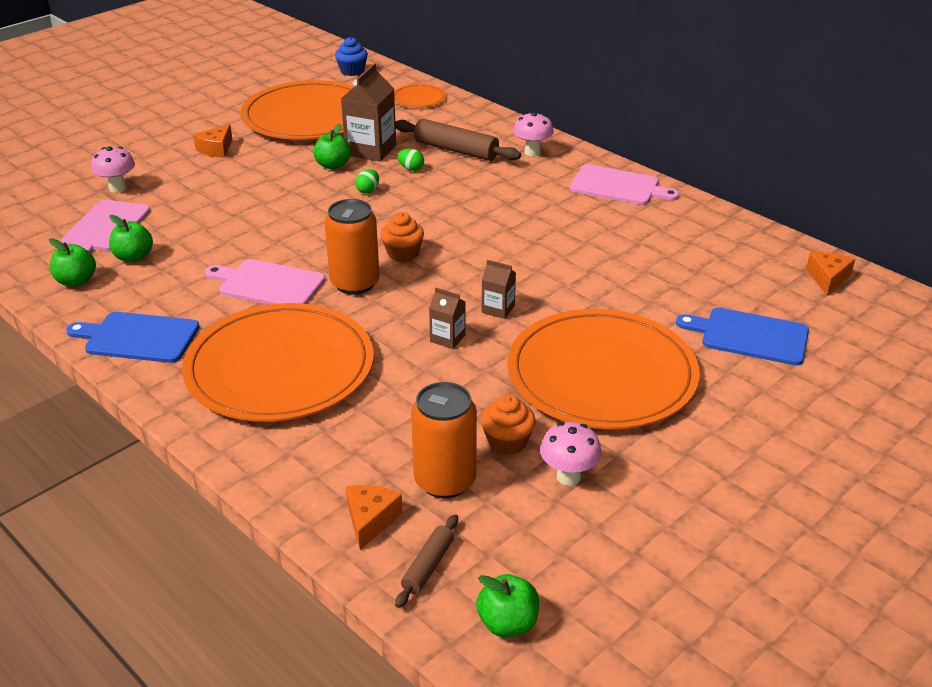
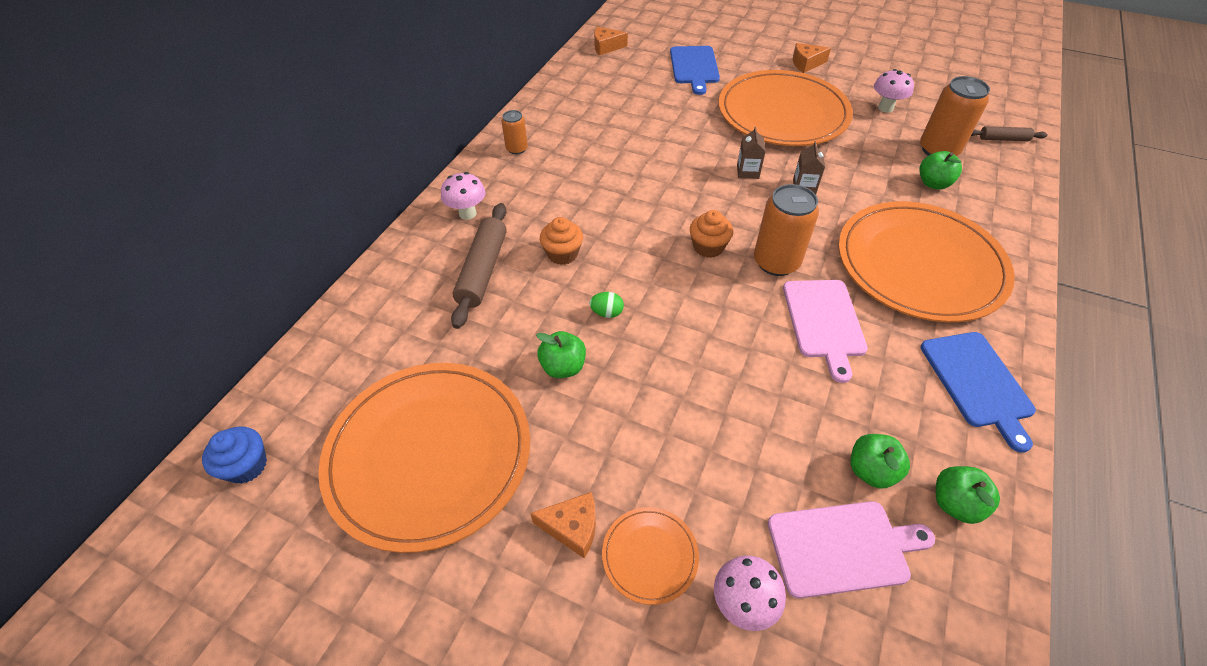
camera: 110 degrees left, 15 degrees up
(370, 520) = (999, 169): orange cheese -> orange cheese (806, 64)
(371, 150) = (509, 345): brown carton -> none
(411, 169) = (541, 293): green egg -> none
(419, 98) = (344, 348): orange plate -> orange plate (650, 555)
(507, 442) = (881, 135): orange cupcake -> orange cupcake (562, 254)
(507, 623) = (1004, 106): green apple -> green apple (933, 183)
(618, 186) = (517, 149): pink cutting board -> orange can

